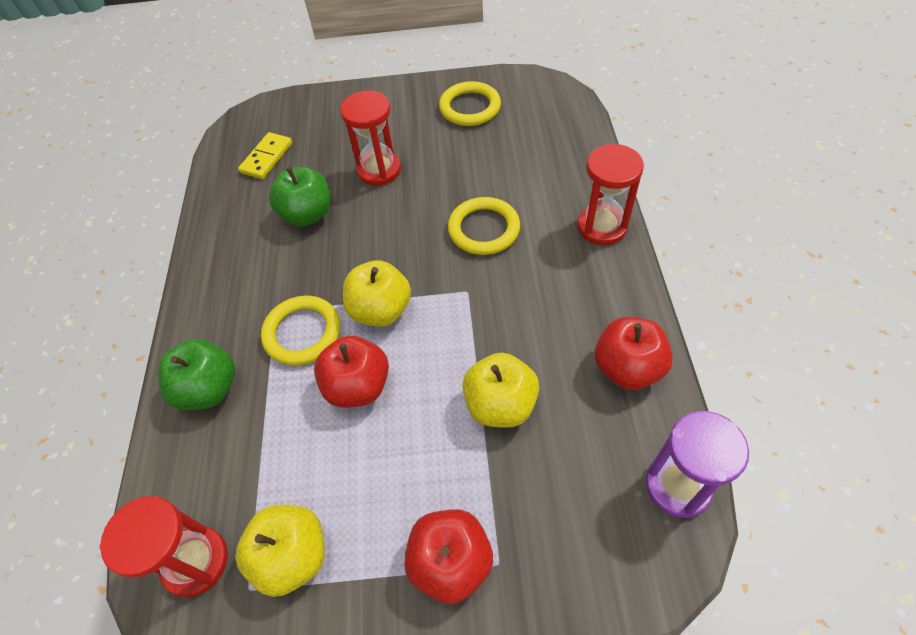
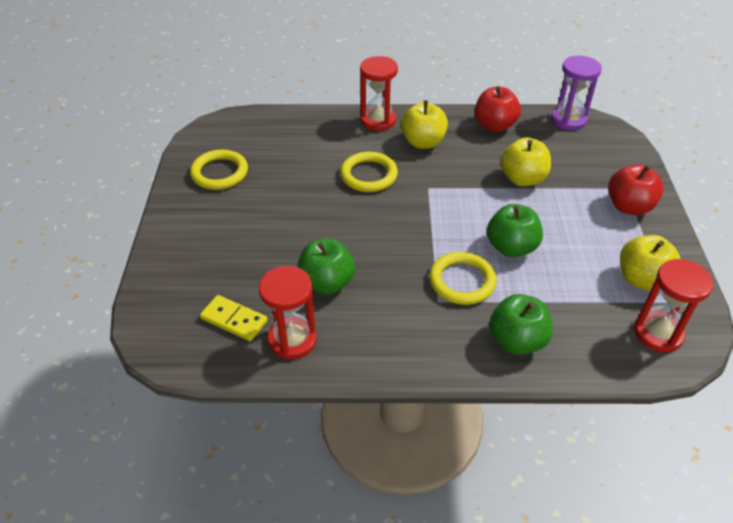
camera: 90 degrees left, 10 degrees down
(358, 386) = (511, 247): red apple -> green apple
(379, 170) = (282, 233): red hourglass -> red hourglass (292, 340)
(381, 310) = (442, 234): yellow apple -> yellow apple (423, 142)

